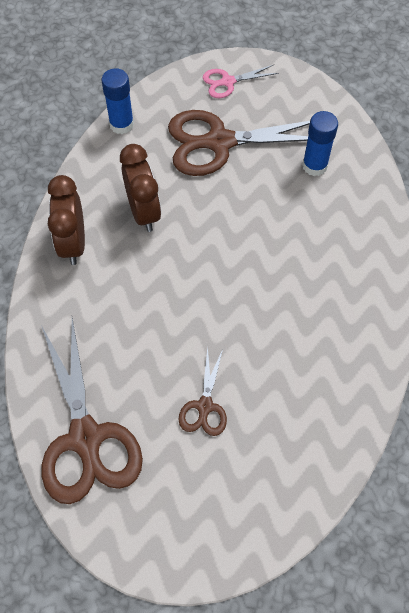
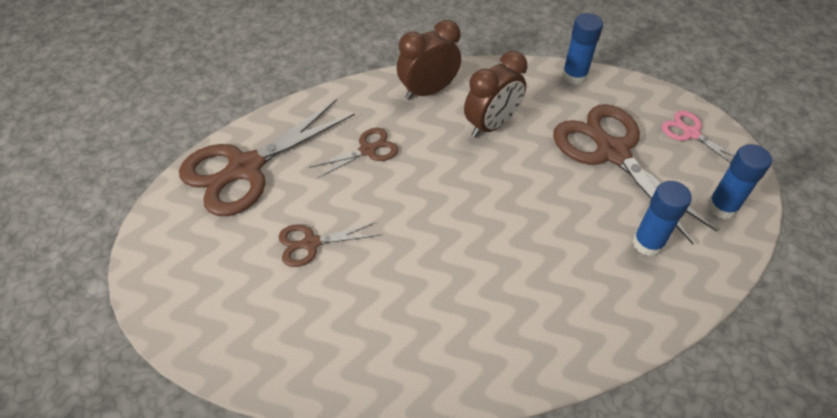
camera: 65 degrees right, 10 degrees down
(120, 322) = (367, 150): none -> brown scissors
(304, 103) = (722, 207): none -> blue glue stick

